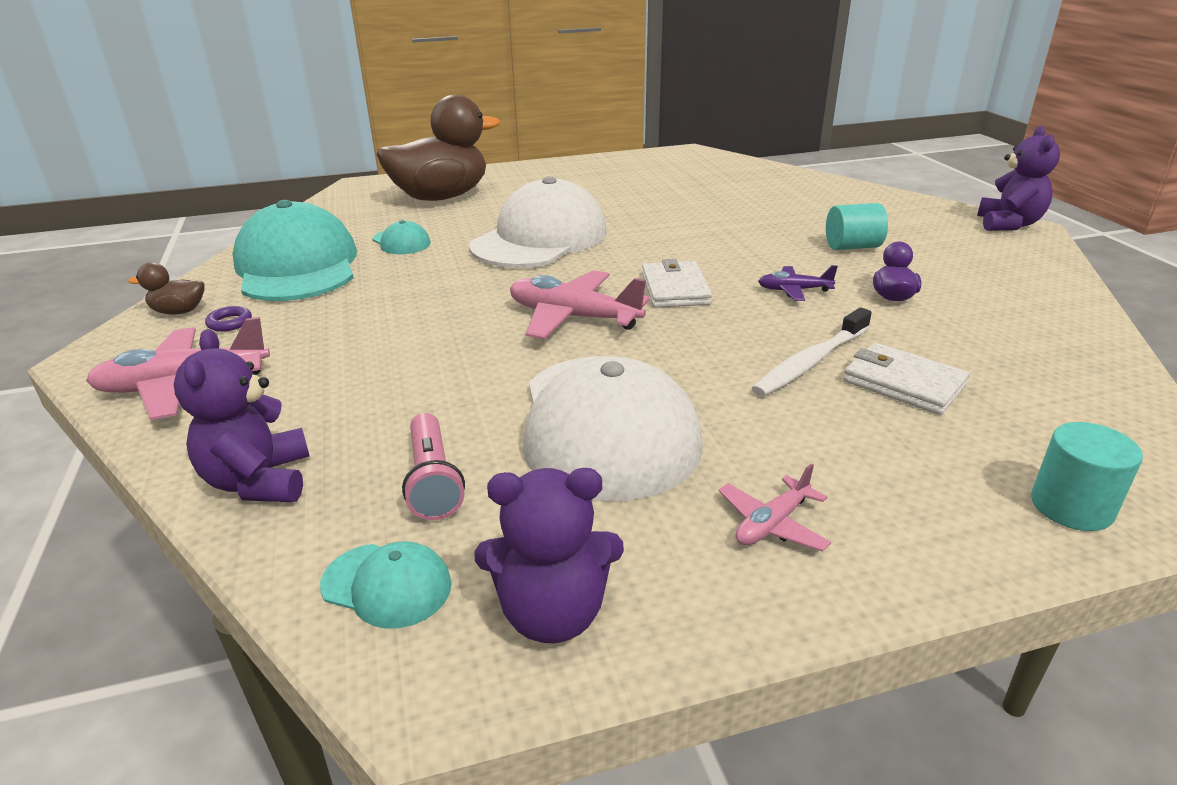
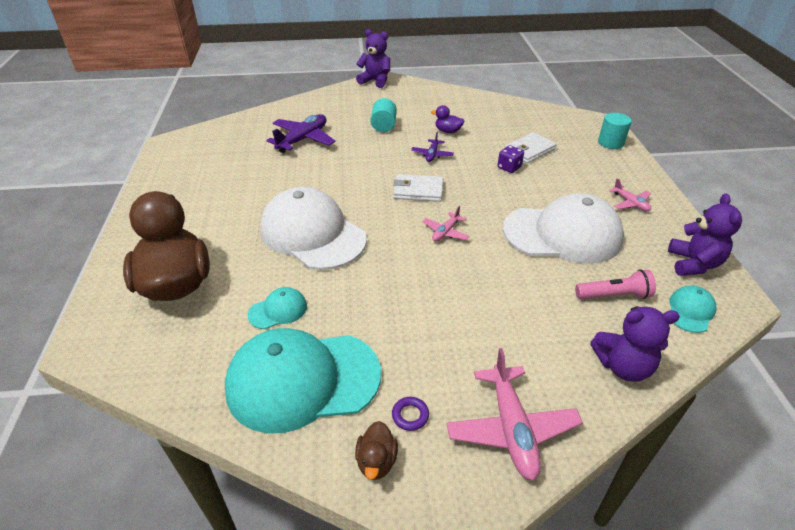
camera: 80 degrees left, 10 degrees up
(573, 317) = (445, 232): pink plane -> pink plane, size x0.54
(757, 205) = (303, 139): none -> purple plane
(810, 362) = (509, 167): white toothbrush -> purple dice

